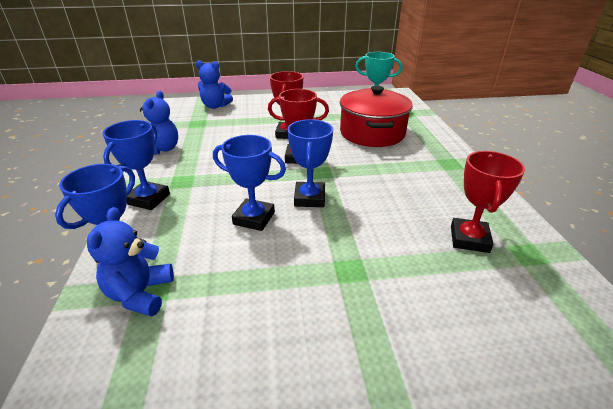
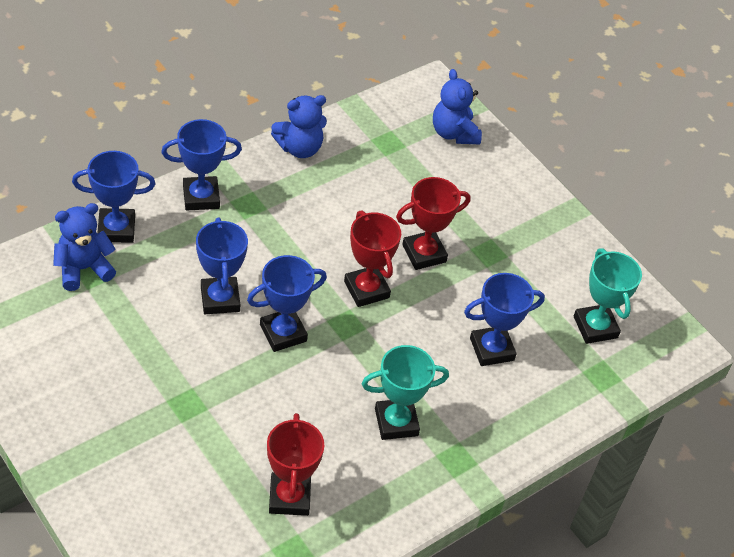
camera: 55 degrees right, 15 degrees up
(372, 133) = (492, 349): red pot -> blue trophy
(412, 175) = (396, 422): none -> turquoise trophy
(469, 239) = (289, 497): red trophy -> red trophy turned 75 degrees counterclockwise

